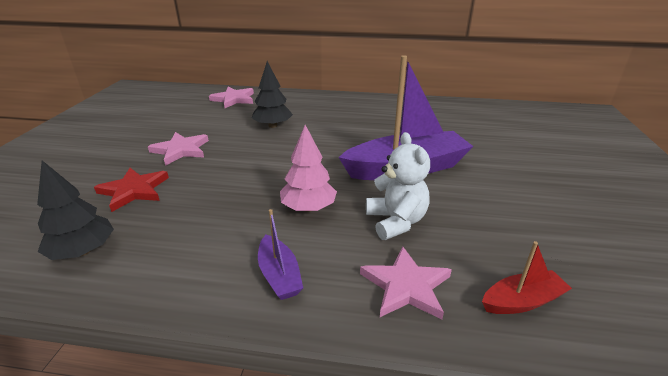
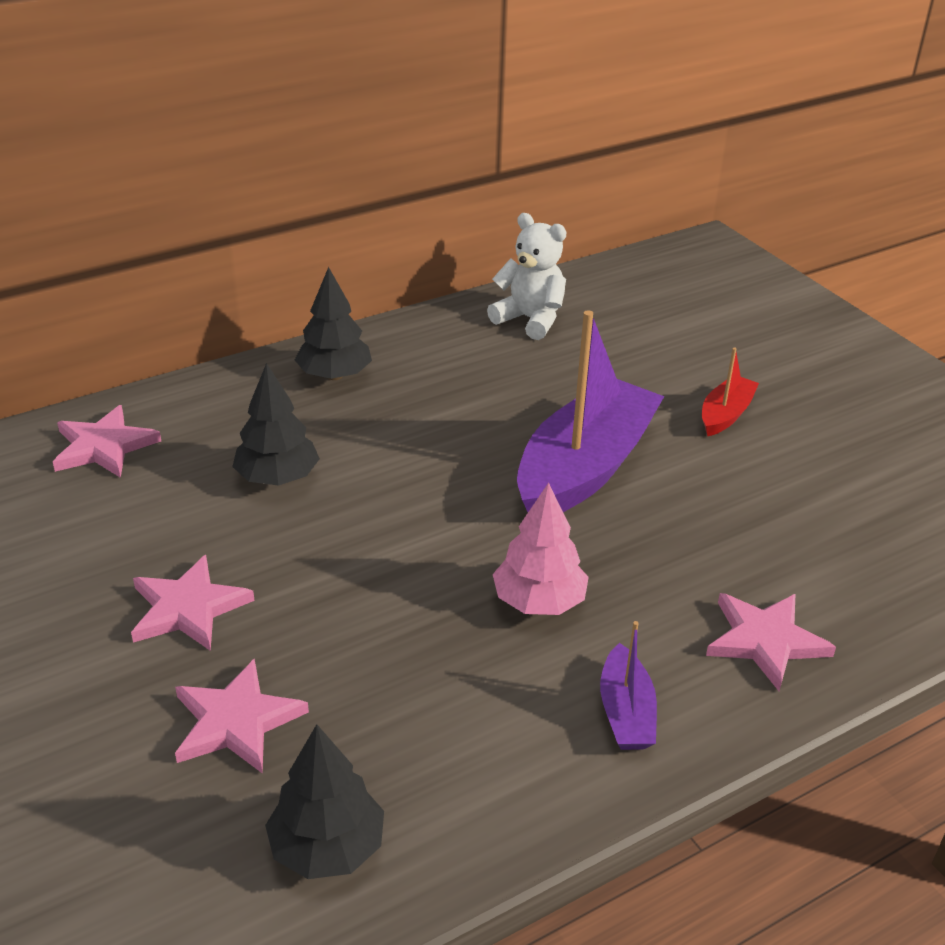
camera: 40 degrees left, 5 degrees up
(134, 190) = (236, 721): red star -> pink star
(279, 275) = (626, 712): purple boat -> purple boat turned 60 degrees clockwise
(342, 104) = (334, 375): none -> black tree
(396, 221) = (666, 563): white teddy bear -> white teddy bear (530, 320)
(522, 301) = (877, 592): red boat -> red boat (725, 414)

